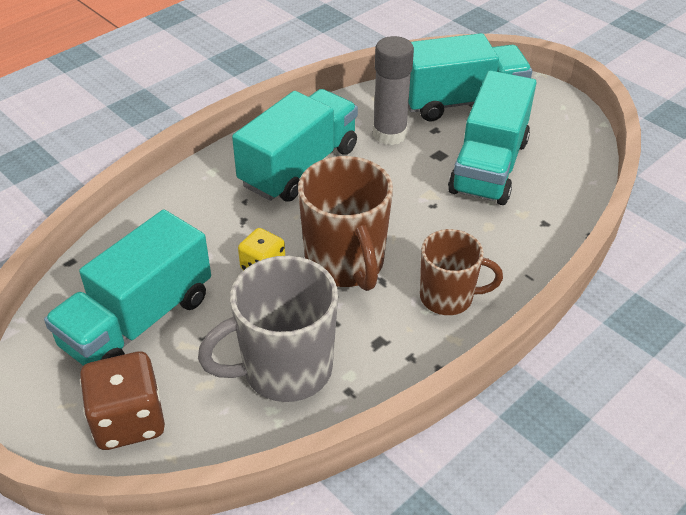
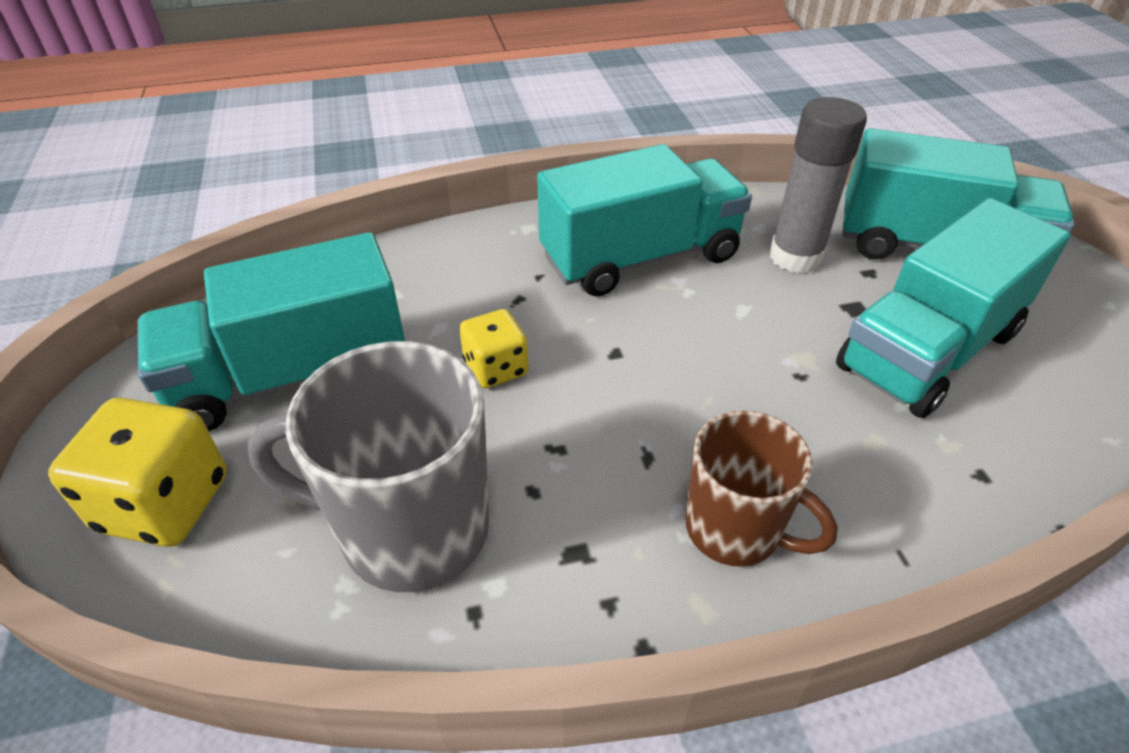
camera: 30 degrees right, 0 degrees up
(129, 420) = (165, 504): brown dice -> yellow dice
(345, 264) = (610, 410): brown mug -> none

